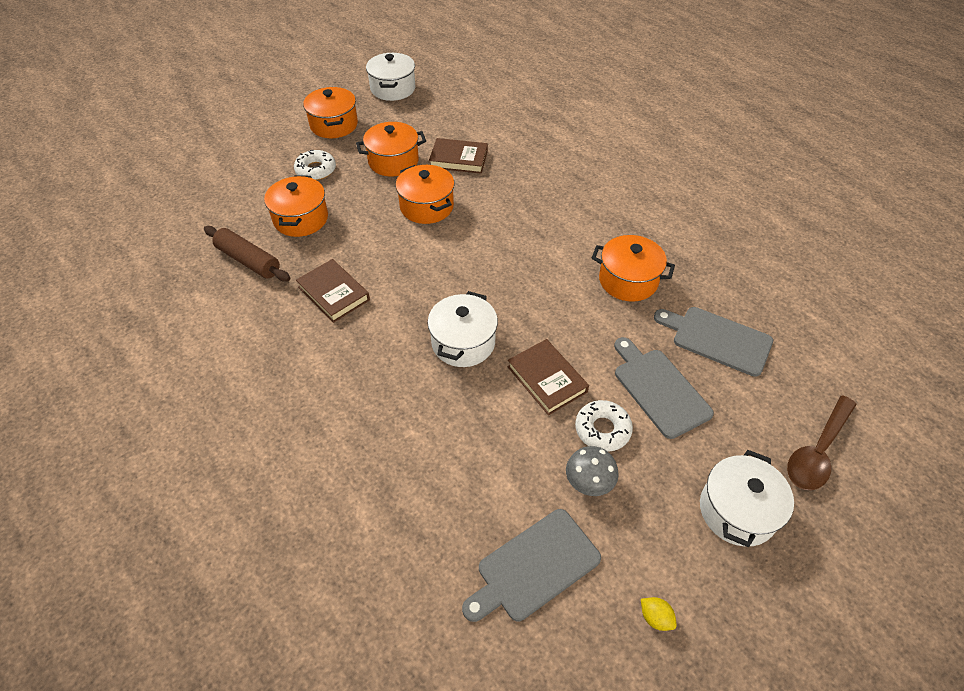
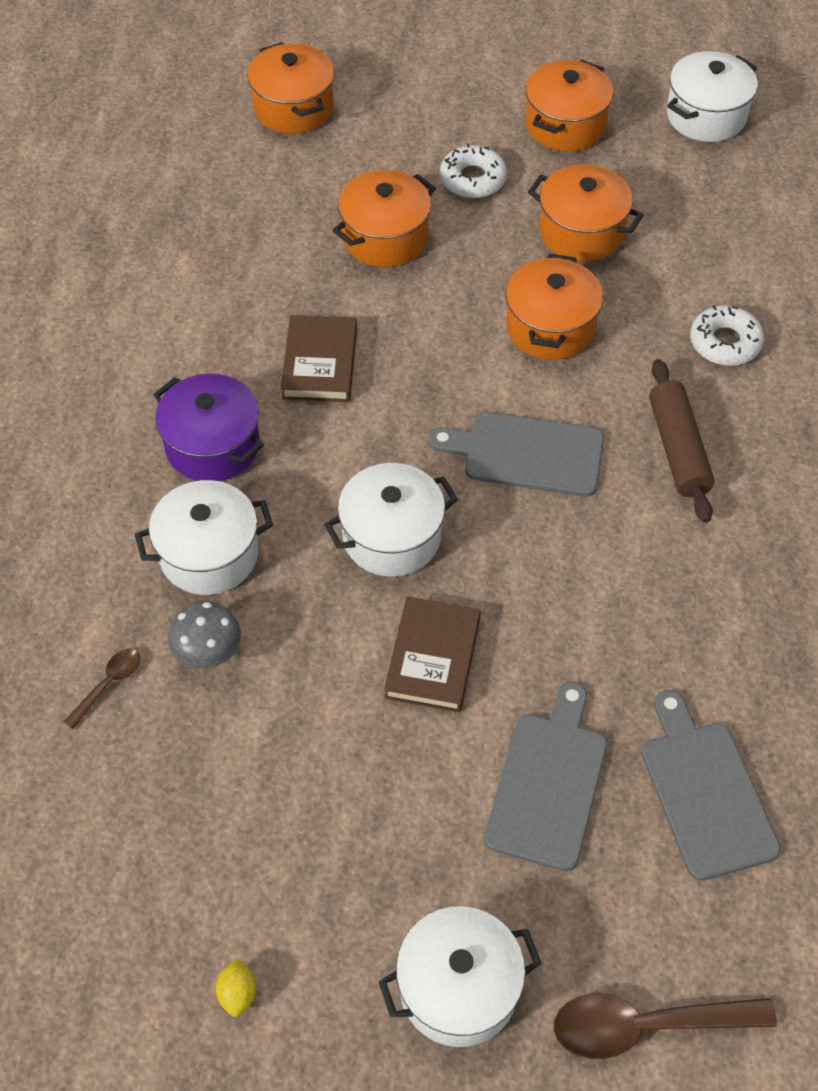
camera: 45 degrees right, 5 degrees up
(248, 261) = (274, 252): brown rolling pin -> brown rolling pin (678, 449)
(321, 370) = (212, 445): none -> purple pot
(381, 422) = (209, 554): none -> white pot
(404, 531) = (108, 684): none -> brown spoon
(458, 159) = (671, 287): brown book -> none
(534, 567) = (184, 833): grey cutting board -> grey cutting board (526, 454)
(589, 482) = (338, 807): grey mushroom -> grey mushroom (208, 652)
(602, 429) = (423, 767): white donut -> white donut (725, 342)
(628, 280) = (687, 623): orange pot -> orange pot (293, 108)

